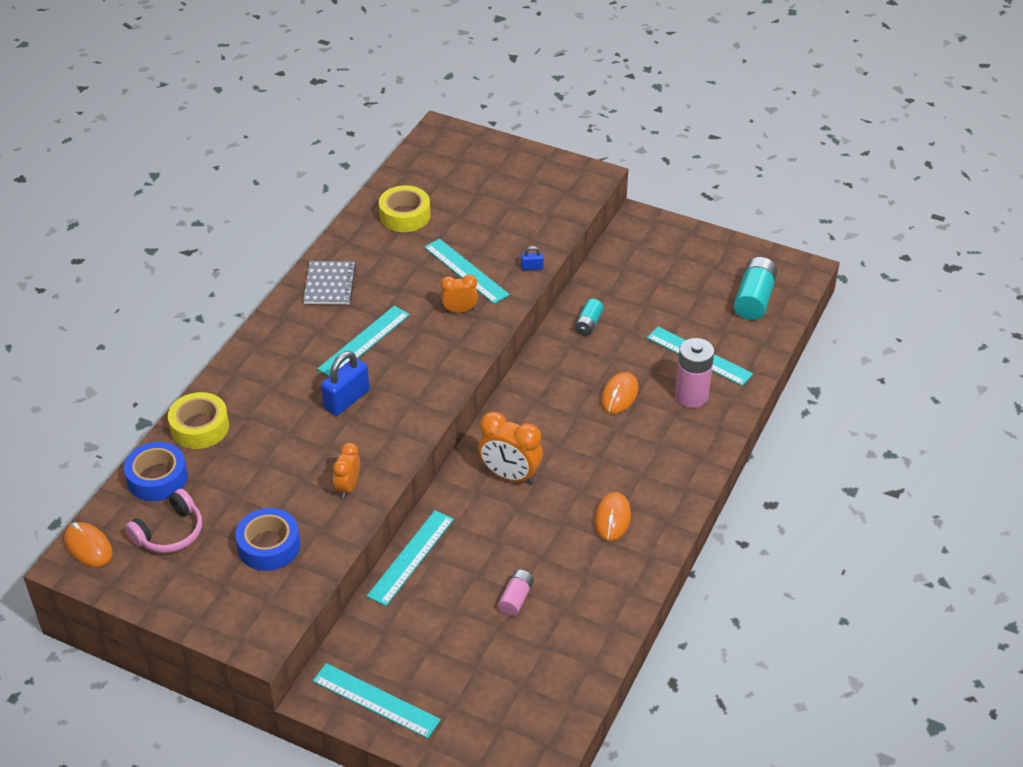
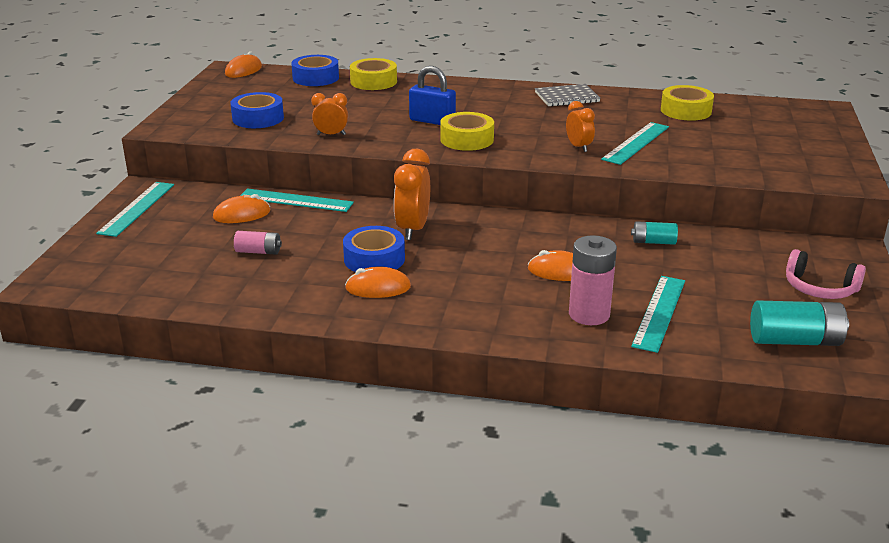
camera: 75 degrees right, 15 degrees down
(170, 532) = (263, 89): pink headphones -> pink headphones (819, 288)
(364, 341) = (507, 117): turquoise ruler -> none
(408, 383) = (467, 139): none -> yellow tape
(427, 606) = (242, 214): none -> orange mouse
(532, 267) = (671, 170): blue padlock -> none
(559, 513) = (374, 259): none -> blue tape

